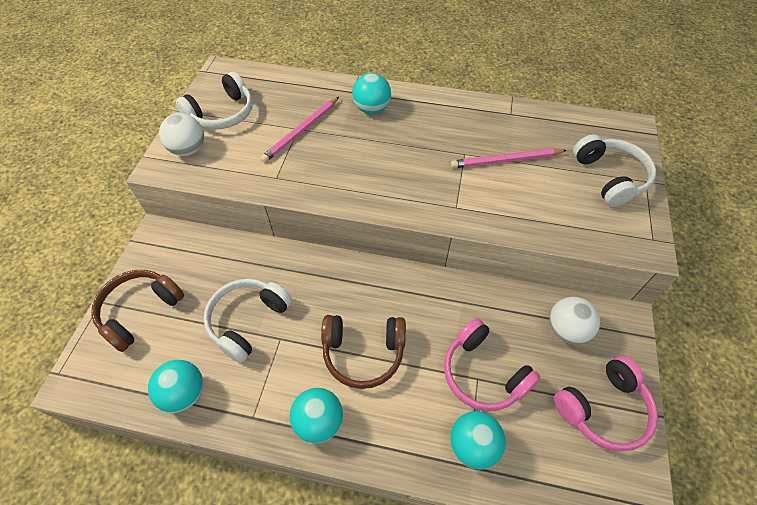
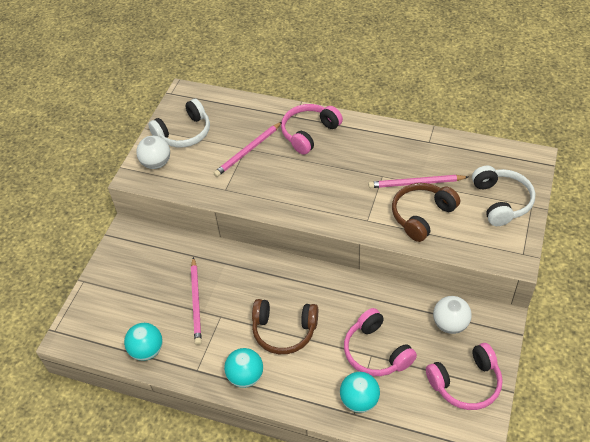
camera: 10 degrees right, 5 degrees down
(140, 311) = (113, 290): brown headphones -> brown headphones (422, 215)
(248, 321) = (196, 302): white headphones -> pink pencil
(371, 109) = (309, 133): turquoise ball -> pink headphones

